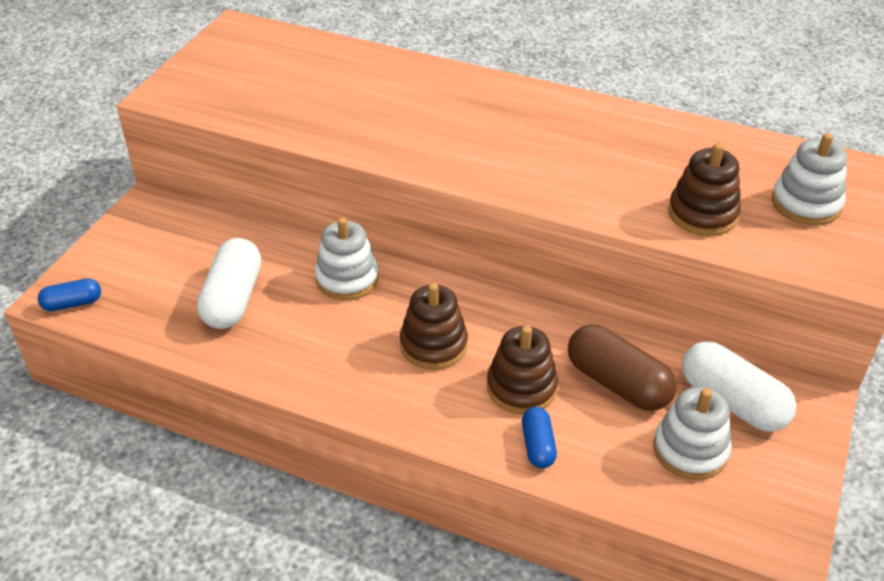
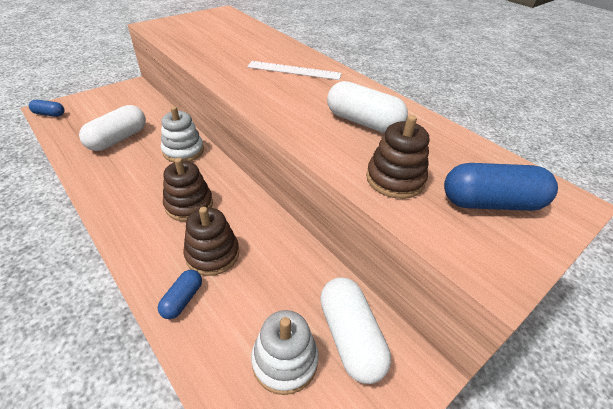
camera: 25 degrees right, 0 degrees up
(459, 106) = (294, 70): none -> white ruler
(612, 155) = (363, 122): none -> white capsule
(618, 383) = (277, 281): brown capsule -> none
(806, 204) = (490, 203): white stacking toy -> blue capsule

